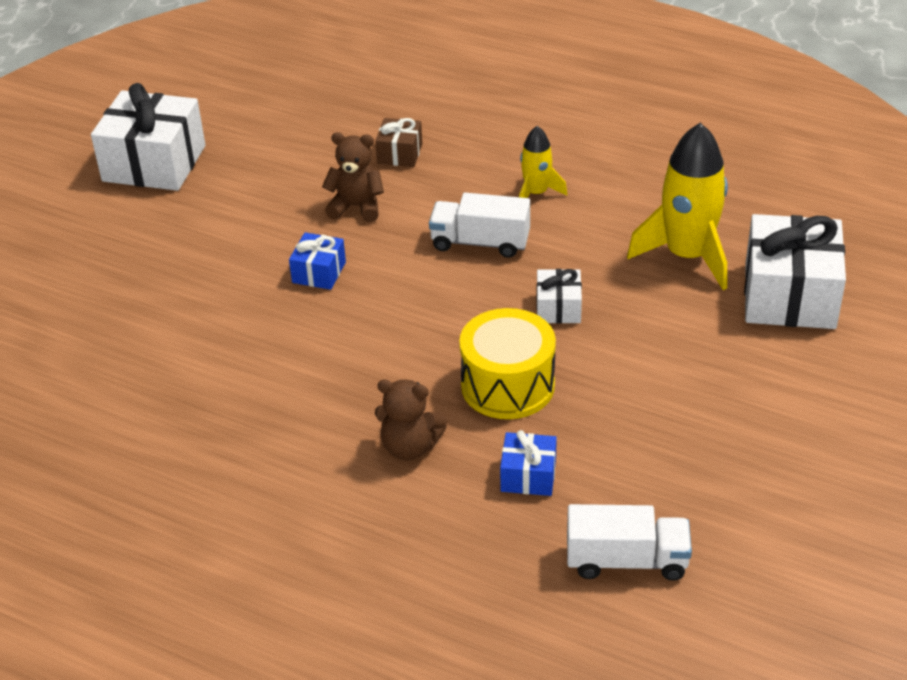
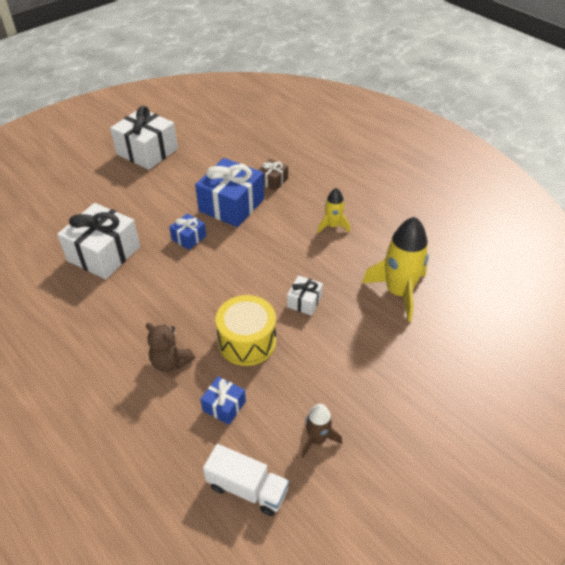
camera: 20 degrees right, 5 degrees up
(356, 207) = (231, 205): brown teddy bear -> blue gift
(480, 242) = (284, 246): white truck -> none
(685, 472) = (317, 439): none -> brown rocket
(790, 295) = (448, 339): white gift -> white gift (104, 254)

